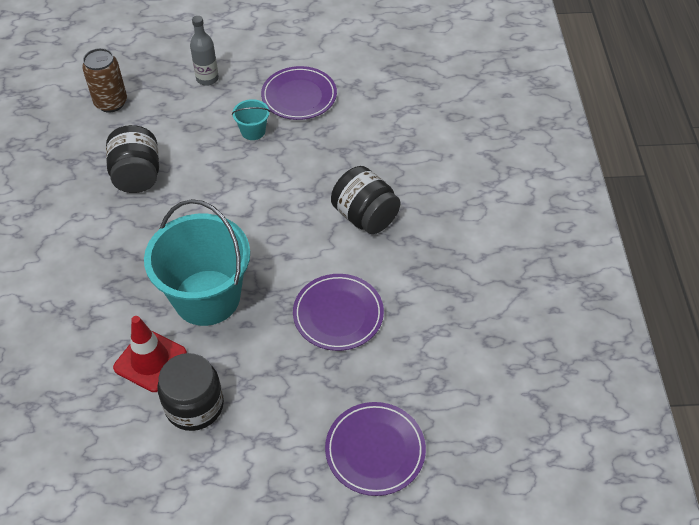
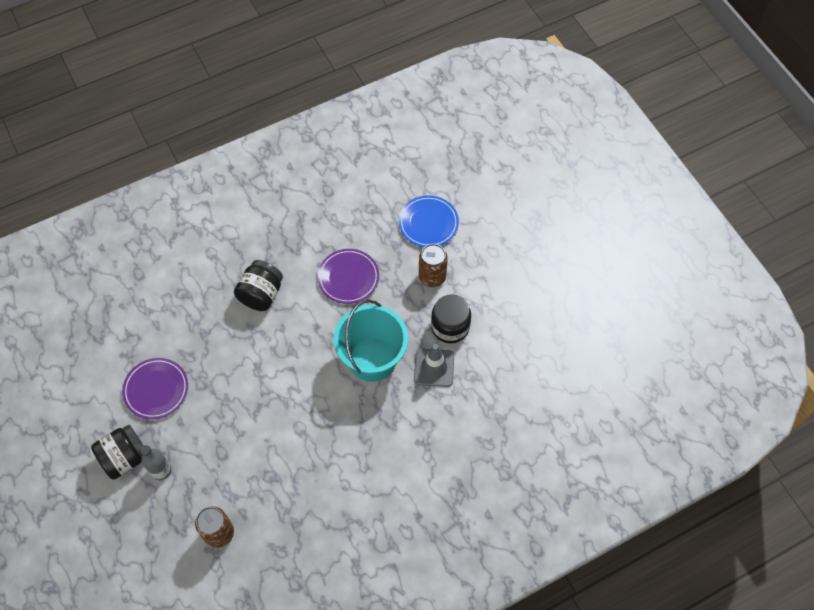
camera: 115 degrees left, 10 degrees up
(137, 176) = (288, 464): black jar -> black jar (125, 457)
(150, 360) = (434, 368): red traffic cone -> grey traffic cone
(253, 131) = (208, 405): turquoise bucket -> none
(283, 416) = (432, 277): none -> brown can
(375, 450) = (428, 223): purple plate -> blue plate

